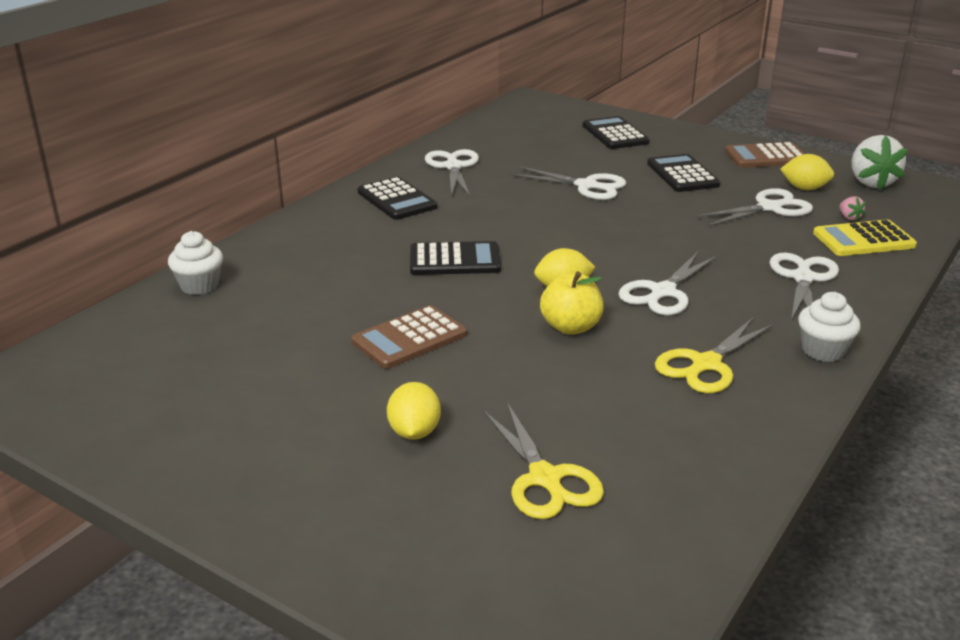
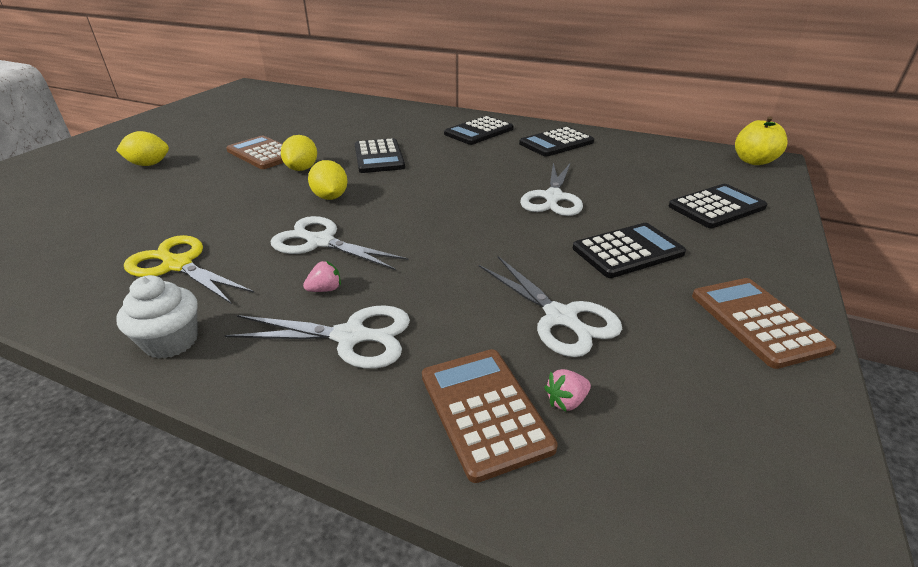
camera: 80 degrees right, 5 degrees up
(199, 285) = (339, 102): white cupcake -> none
(453, 167) = (556, 143): white scissors -> black calculator
(545, 478) = (66, 204): yellow scissors -> none
(570, 327) = (264, 203): yellow apple -> yellow apple (753, 161)
(743, 288) = (325, 289): none -> pink strawberry
(804, 188) = (656, 356): yellow lemon -> yellow lemon (302, 169)
(863, 240) = (484, 411): yellow calculator -> brown calculator
(871, 182) = (751, 450): white strawberry -> none

